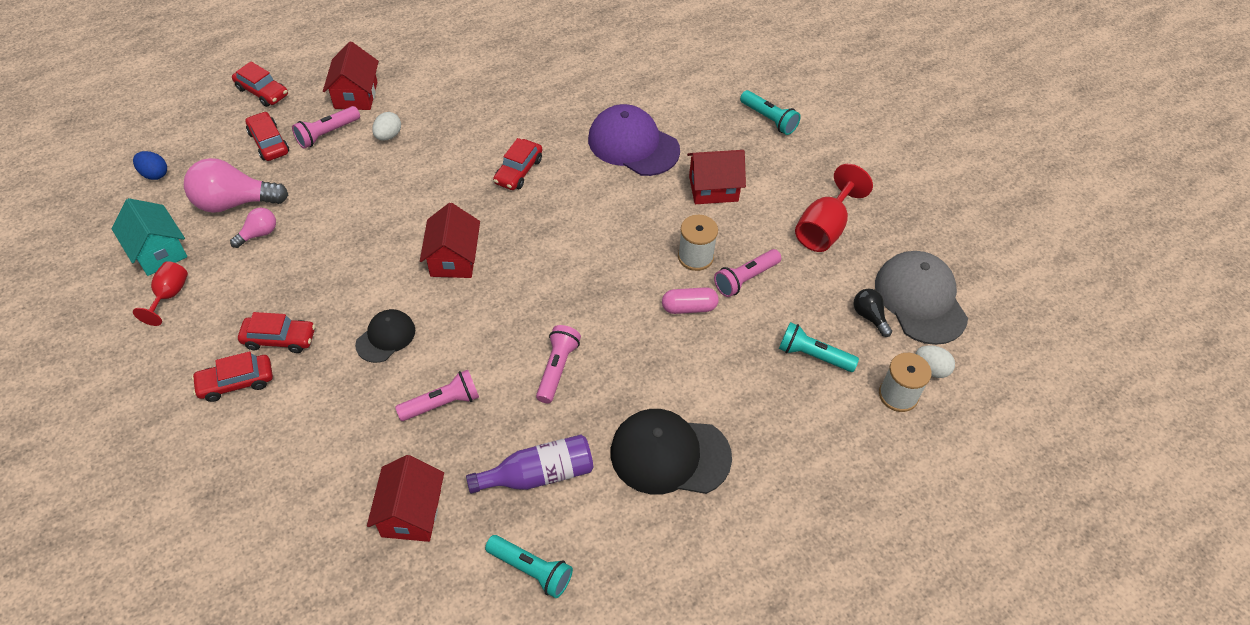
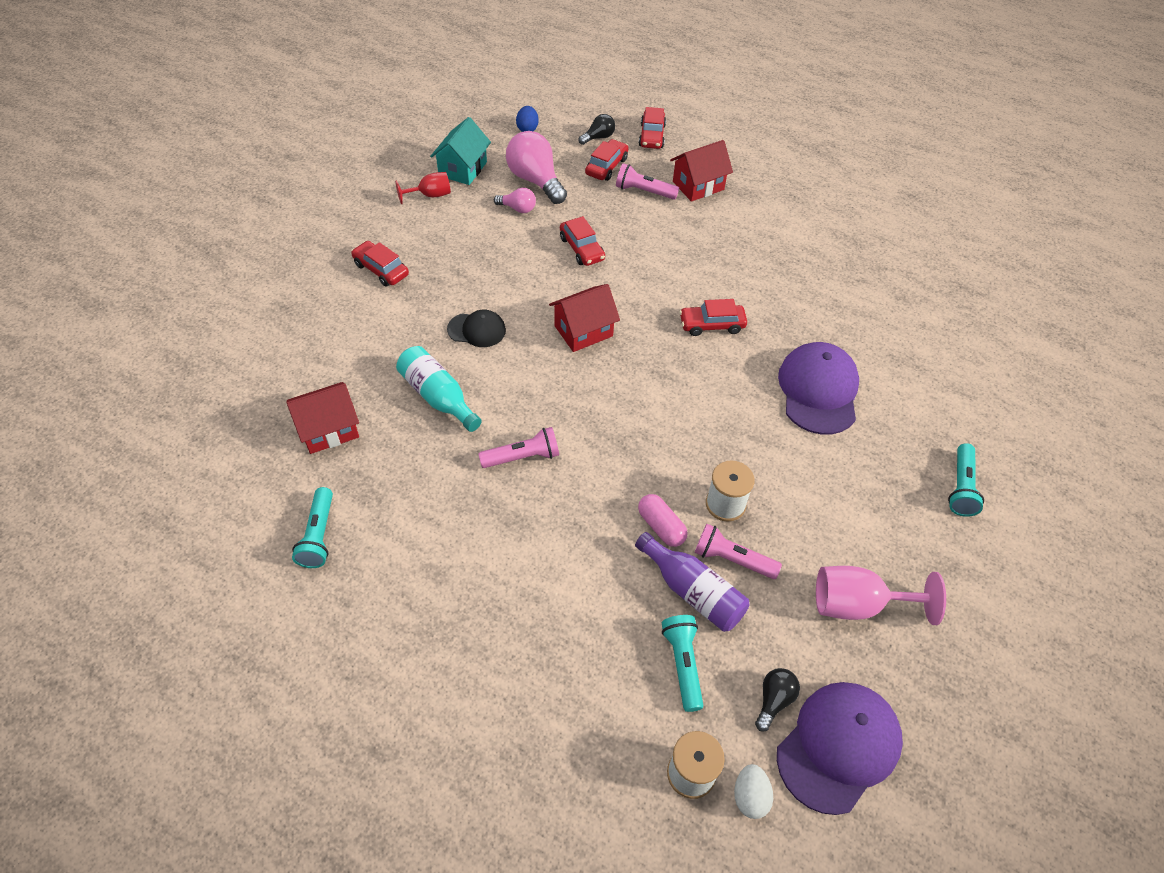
camera: 60 degrees right, 0 degrees up
(224, 129) = (598, 137): none -> black light bulb
(279, 339) = (433, 271): red car -> red car (581, 248)
(388, 136) = (674, 226): white egg -> none
(442, 403) = (438, 397): pink flashlight -> turquoise bottle
(538, 475) = (410, 496): purple bottle -> purple bottle (692, 591)
(669, 455) = (487, 586): black cap -> none
(713, 189) = (822, 480): red house -> none
(824, 228) = (857, 604): red goblet -> pink goblet
(920, 299) = (838, 746): grey cap -> purple cap

